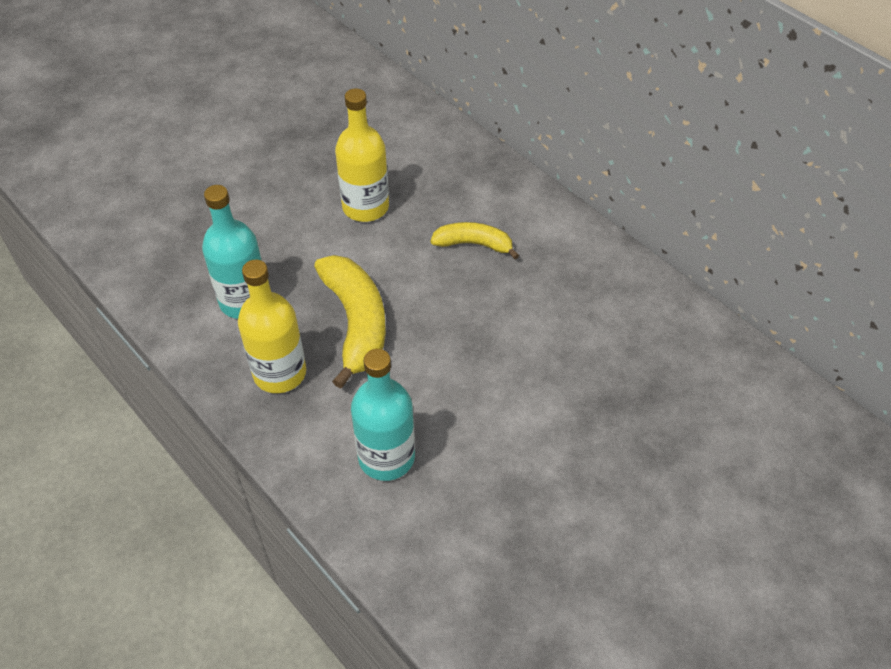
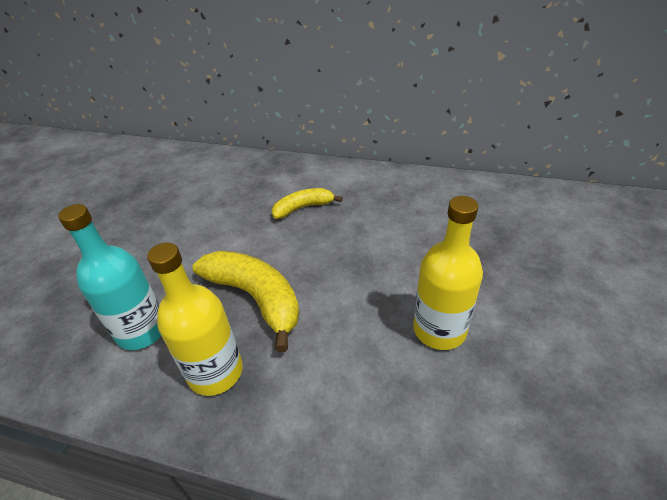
camera: 30 degrees left, 10 degrees down
(365, 207) = (204, 220): yellow bottle -> yellow bottle (439, 329)
(386, 457) = (366, 388): turquoise bottle -> none

